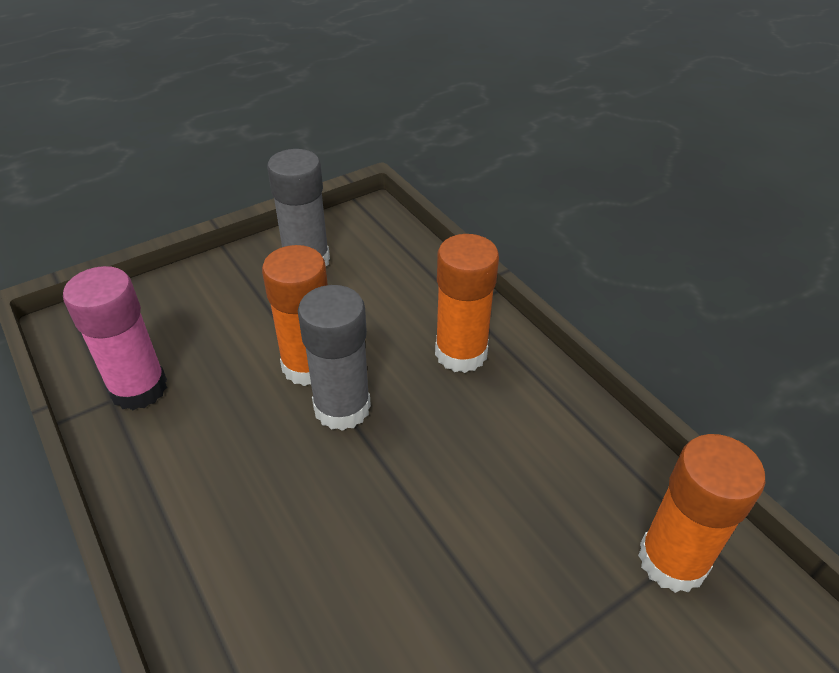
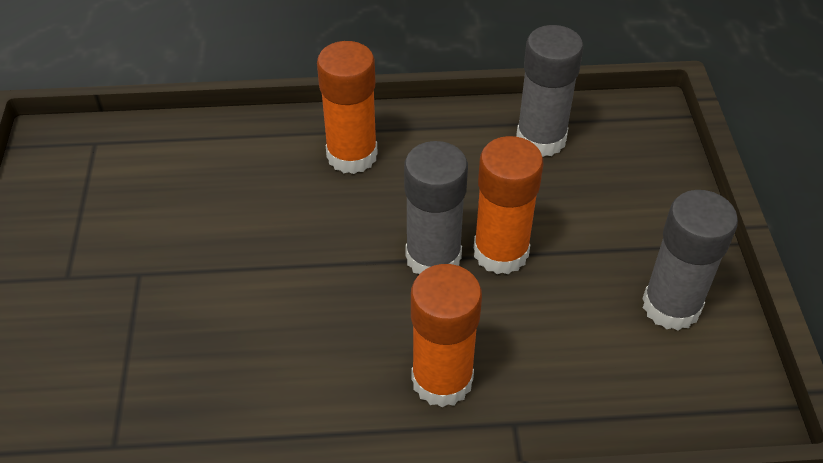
camera: 120 degrees right, 5 degrees up
(139, 388) = (541, 139): pink glue stick -> grey glue stick
(672, 560) = (120, 407): orange glue stick -> orange glue stick (352, 155)

